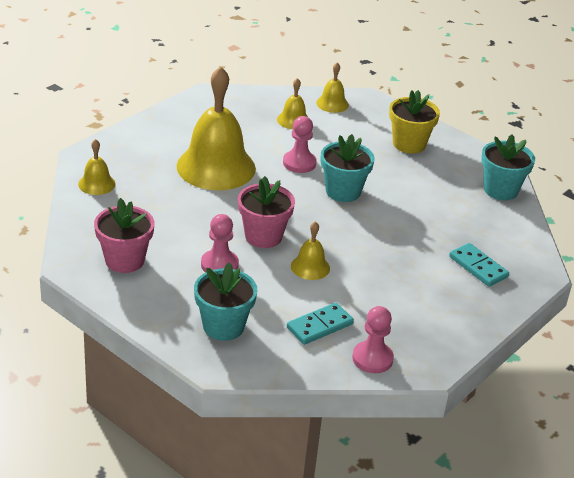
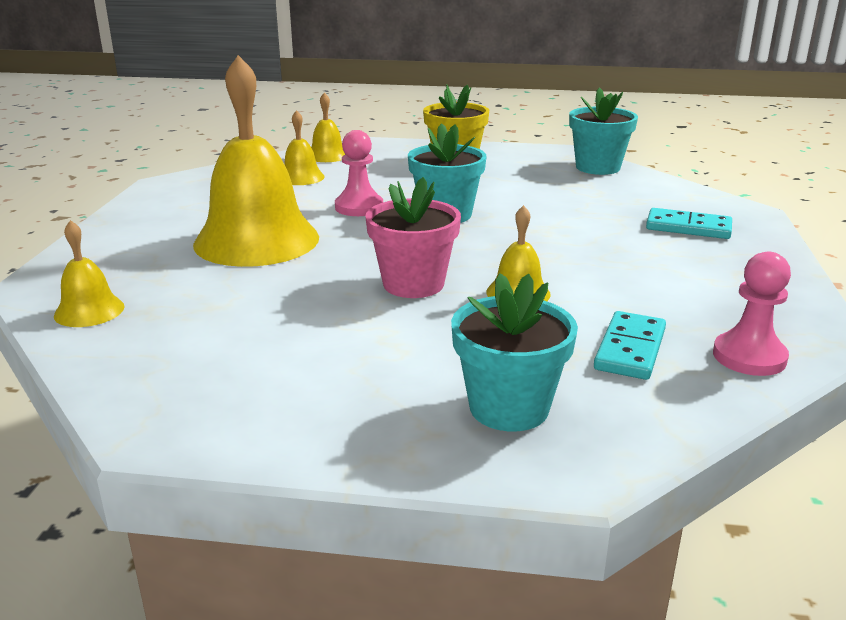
camera: 30 degrees left, 10 degrees down
(125, 260) = (241, 386): pink flower pot -> none
(219, 265) = (397, 335): pink pawn -> none

